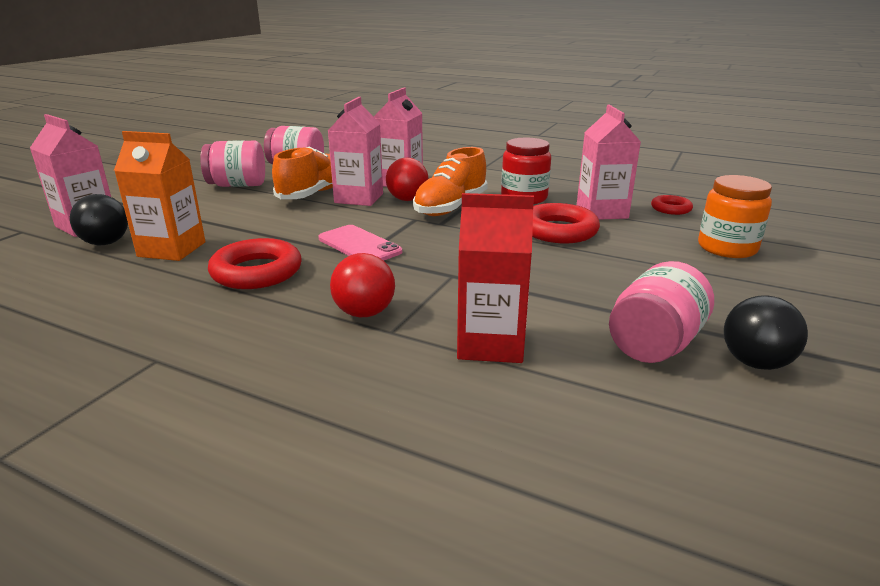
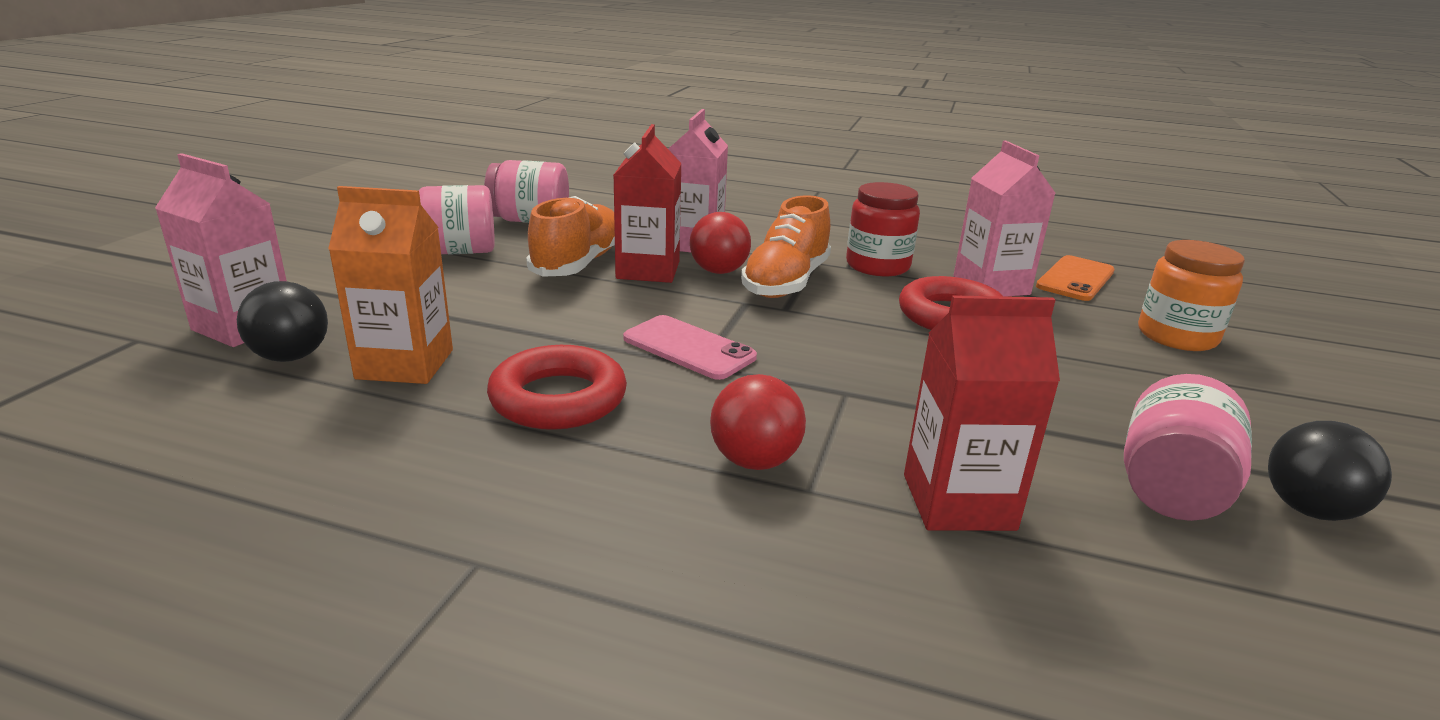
camera: 10 degrees left, 0 degrees up
(359, 198) = (648, 270): pink carton -> red carton
(671, 209) = (1075, 279): red ring -> orange phone

